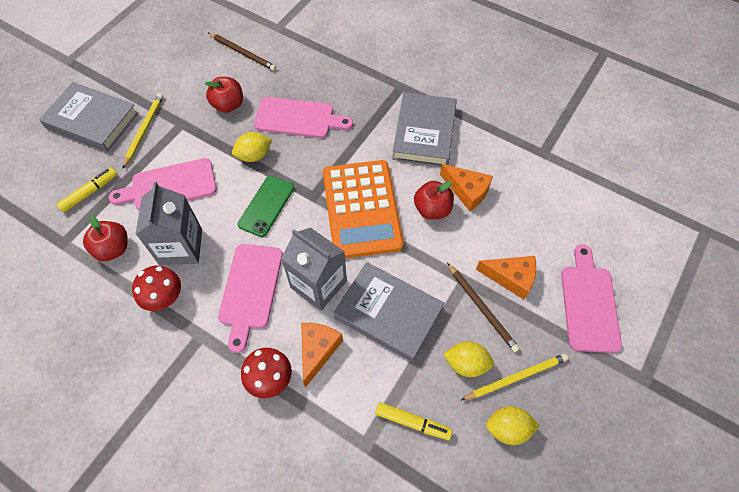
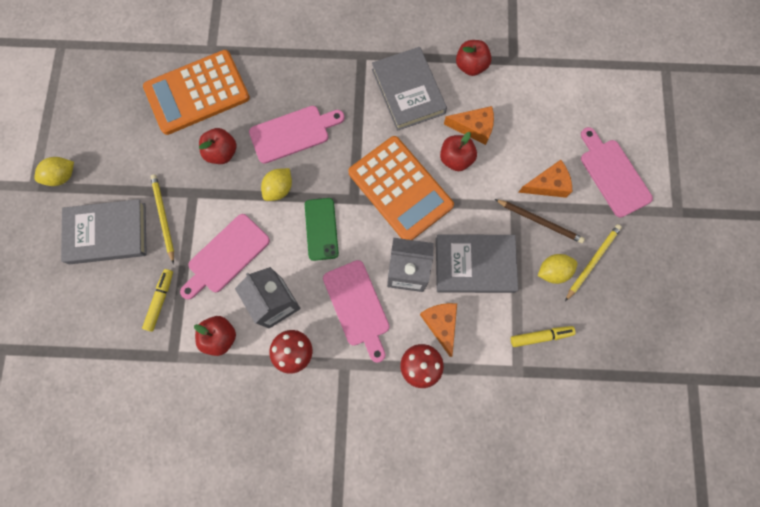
camera: 30 degrees left, 15 degrees up
(243, 53) = (197, 93): brown pencil -> orange calculator
(498, 139) = (471, 66): none -> red apple
(508, 428) = (607, 302): yellow lemon -> yellow lemon (62, 176)

